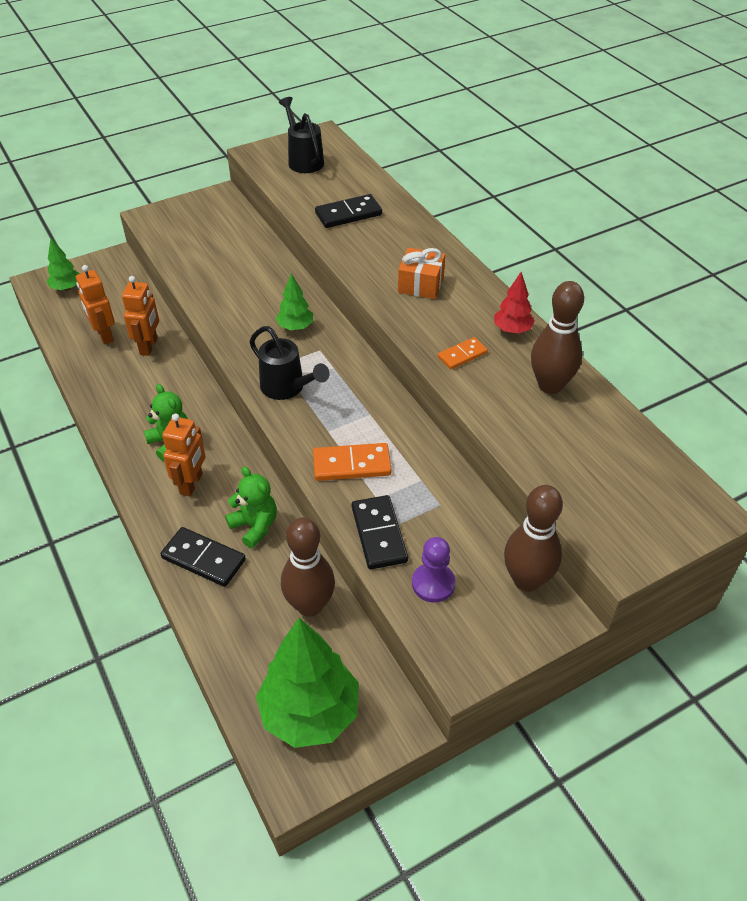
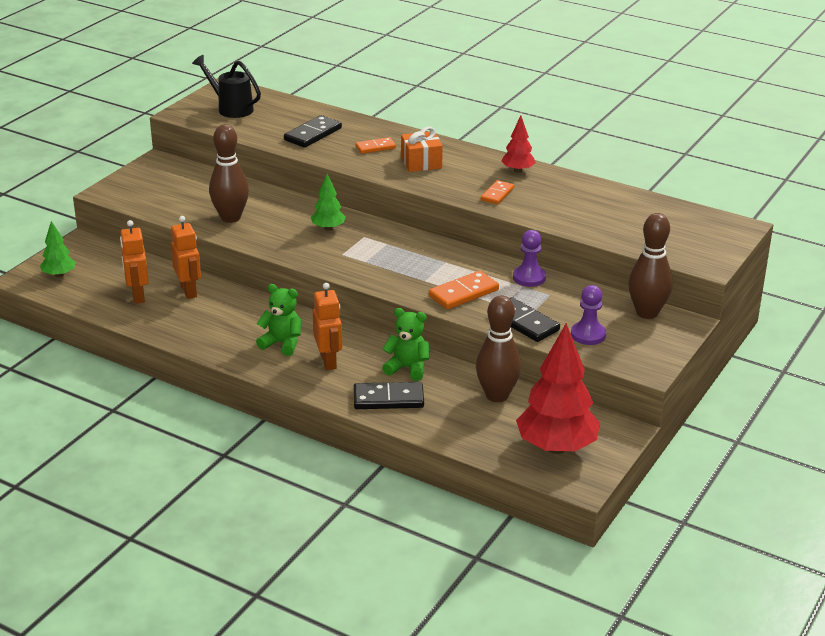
camera: 30 degrees left, 15 degrees down
(104, 335) = (138, 296): orange robot -> orange robot turned 45 degrees clockwise
(287, 388) = (364, 266): black watering can -> none
(310, 712) = (556, 447): green tree -> red tree
(393, 250) = (375, 147): none -> orange domino
(437, 471) = (529, 278): none -> purple pawn
(550, 385) = (576, 193): brown bowling pin -> brown bowling pin (230, 218)

